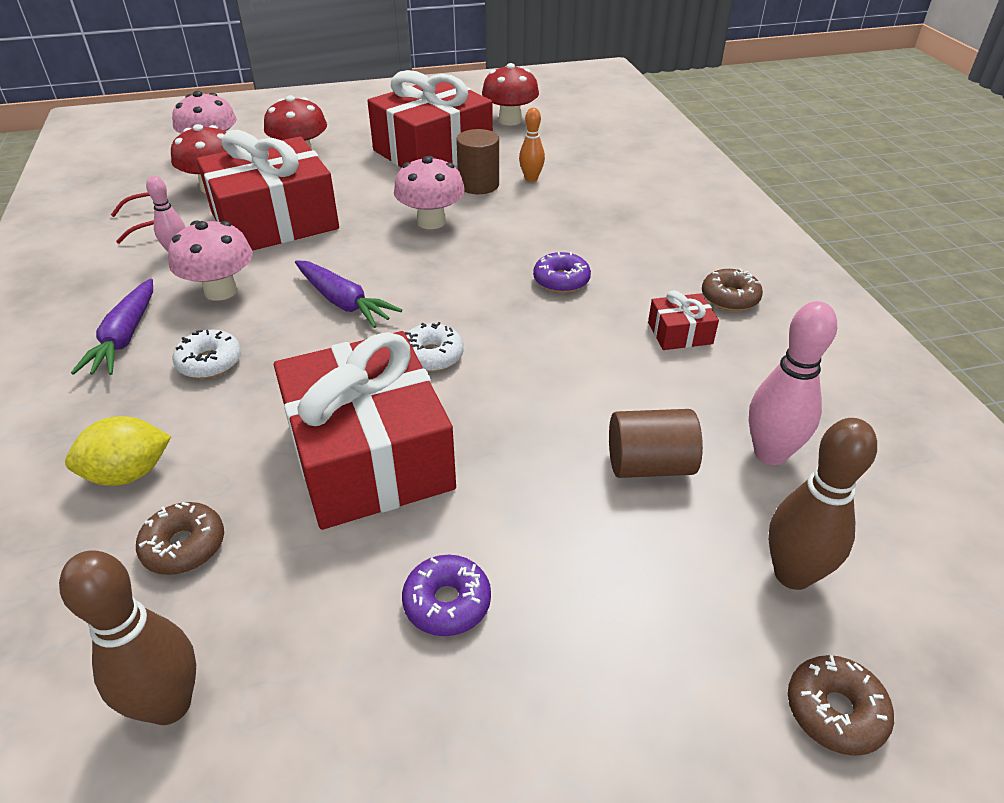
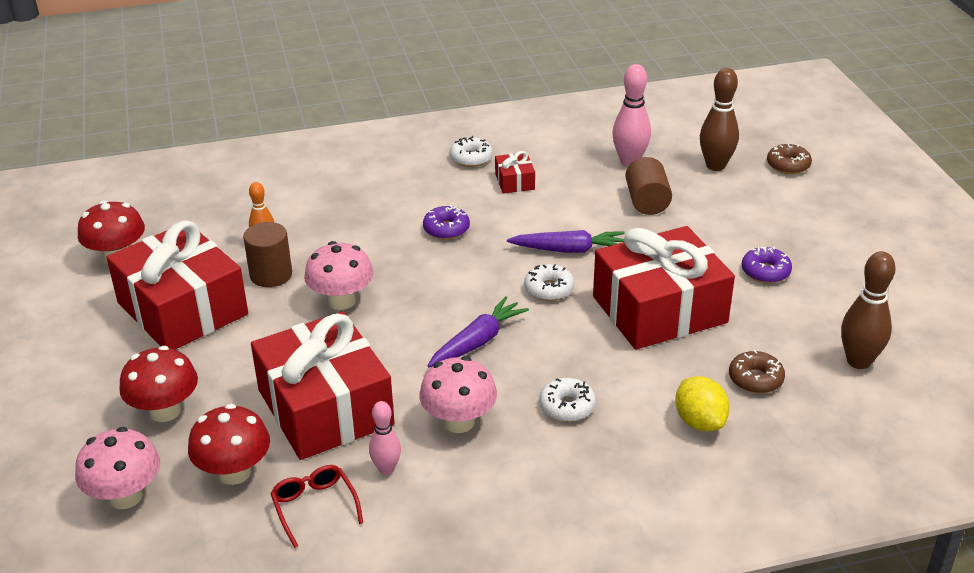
camera: 90 degrees left, 5 degrees down
(125, 337) = (535, 470): purple carrot -> purple carrot (569, 250)
(730, 298) = (471, 158): brown donut -> white donut

